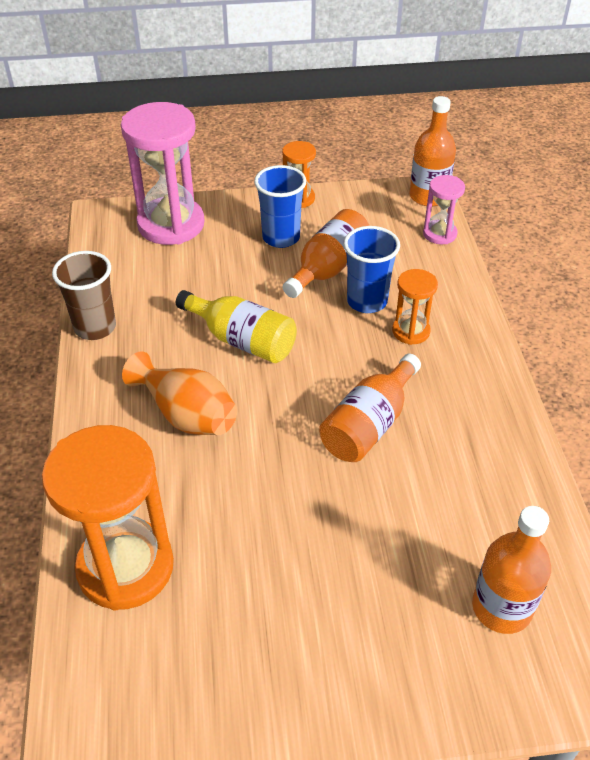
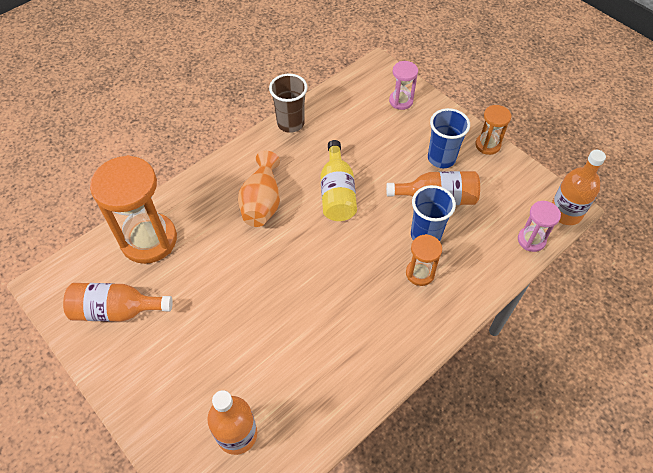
camera: 55 degrees right, 10 degrees up
(171, 224) = (401, 101): pink hourglass -> pink hourglass, size x0.50
(369, 425) = (322, 293): orange bottle -> orange bottle (116, 310)

